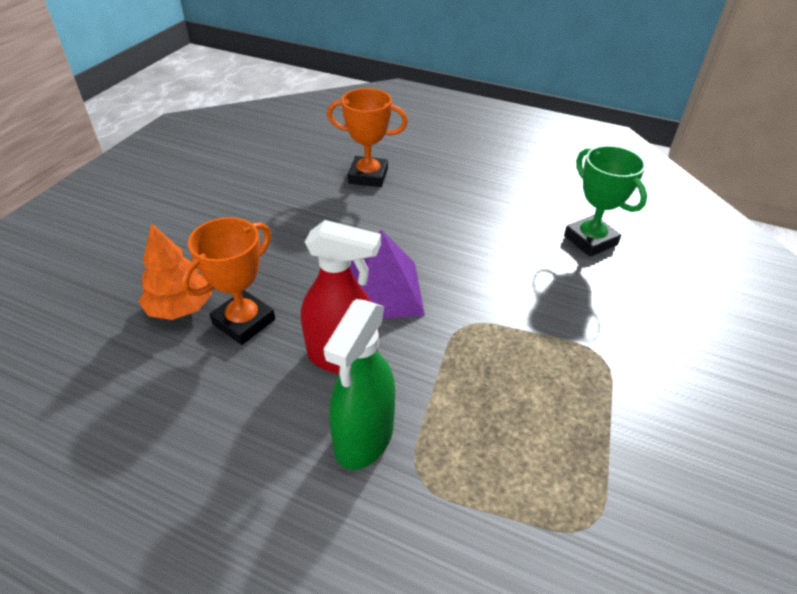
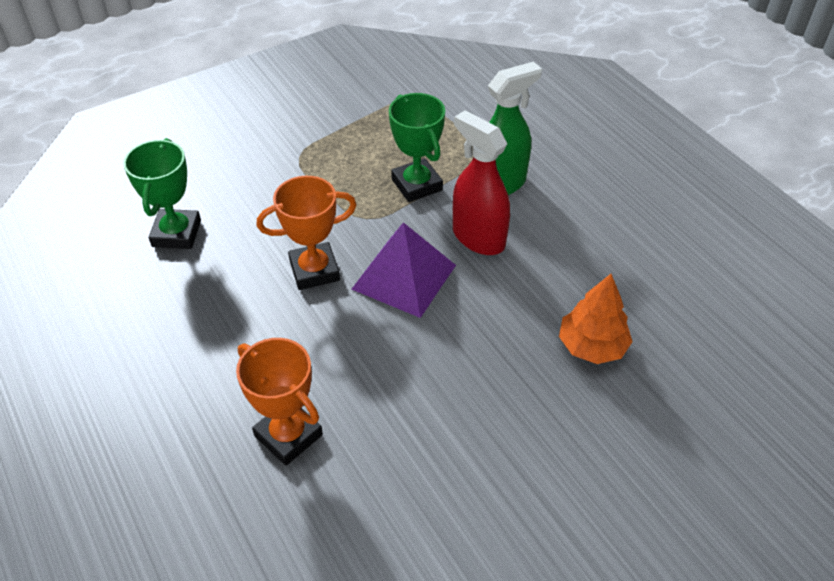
camera: 145 degrees left, 5 degrees up
(244, 322) = (540, 304): orange trophy -> orange trophy (314, 270)
(453, 386) = (417, 185): none -> green trophy

